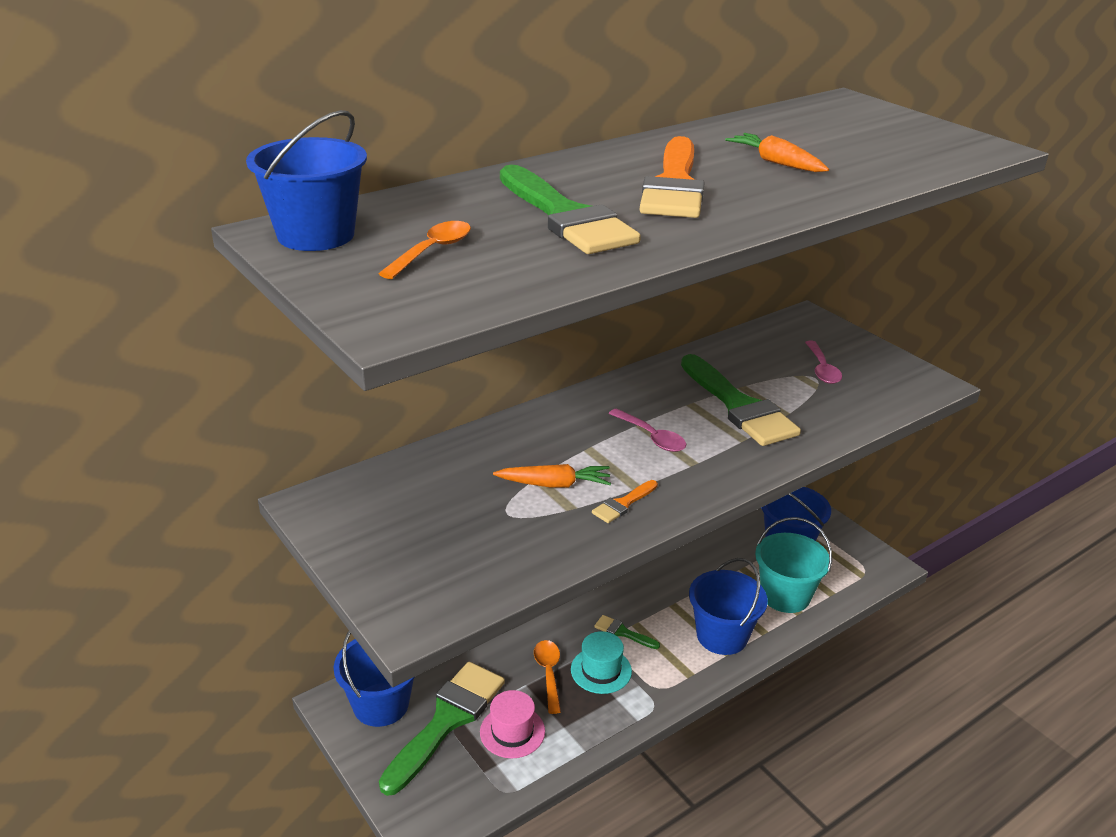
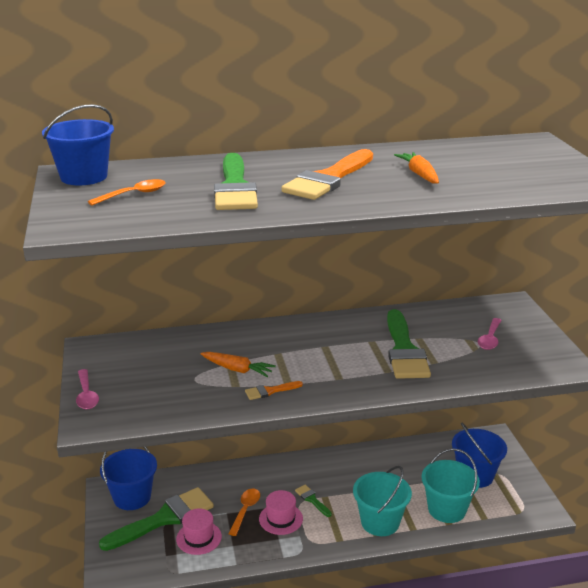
camera: 25 degrees right, 5 degrees down
(601, 670) = (281, 519): turquoise hat -> pink hat
(652, 437) = (325, 356): pink spoon -> pink spoon (86, 395)
(722, 636) = (380, 522): blue bucket -> turquoise bucket

